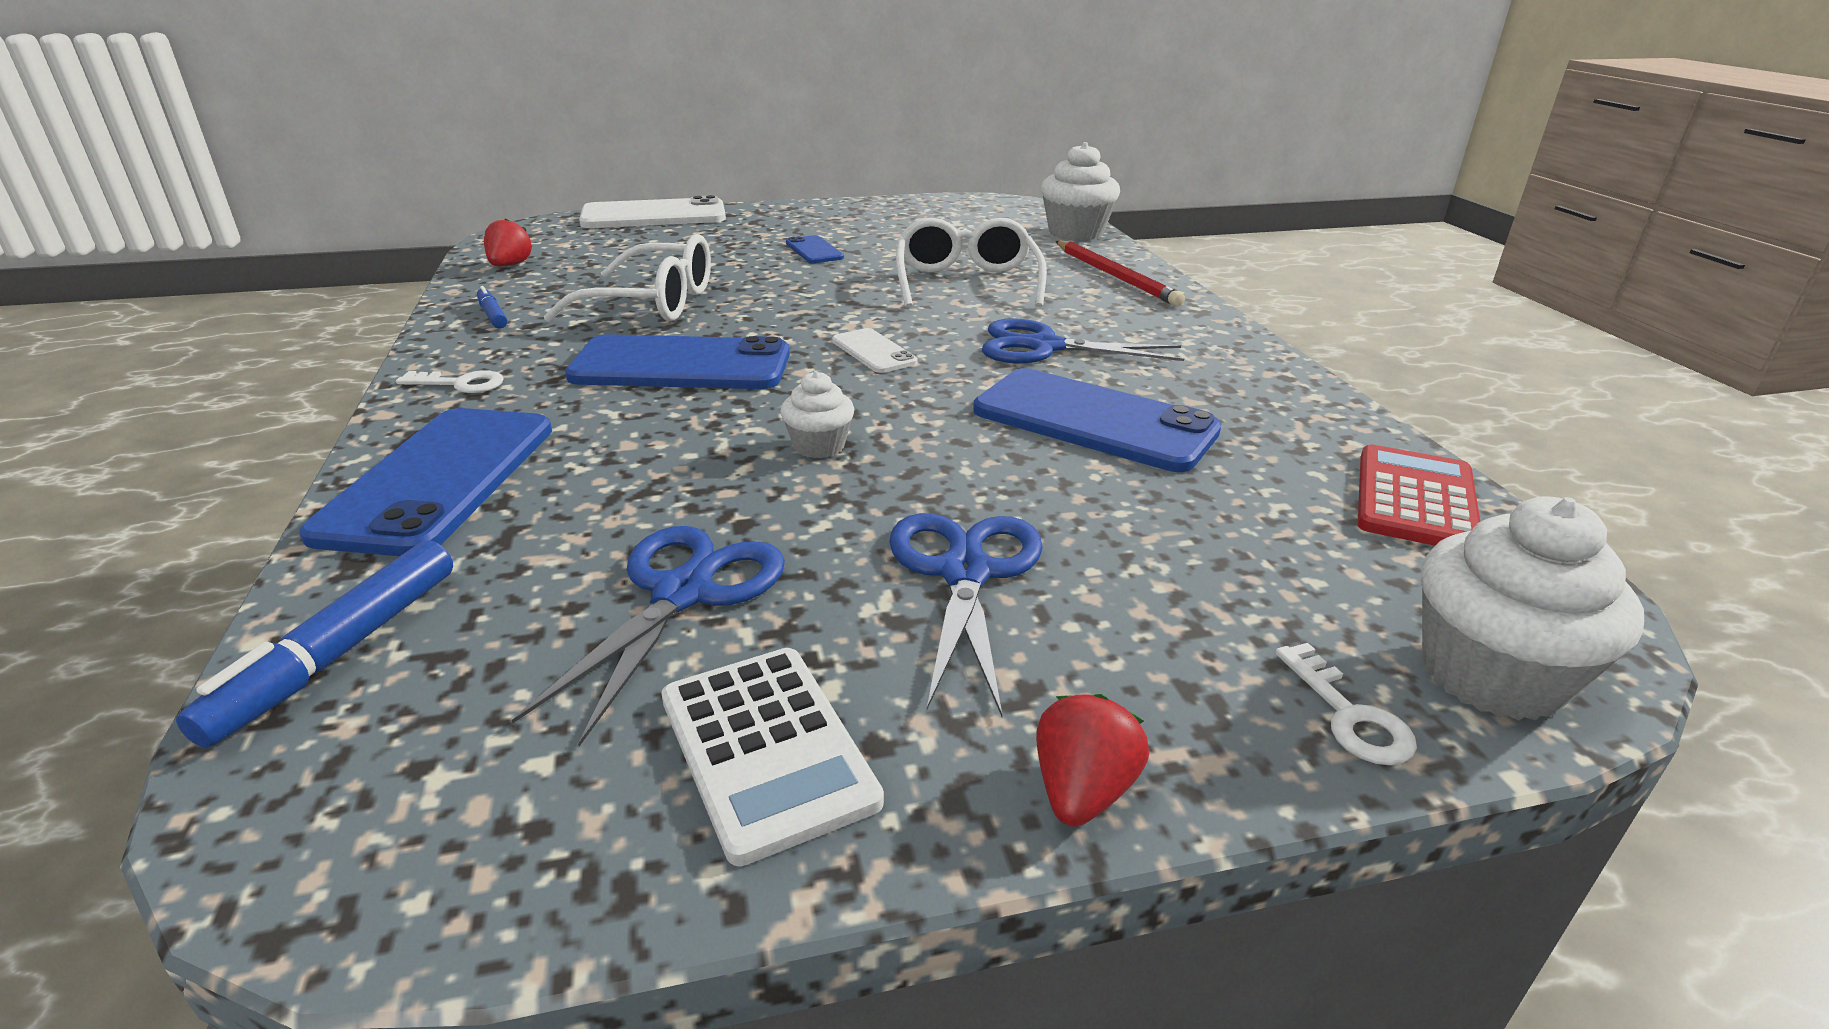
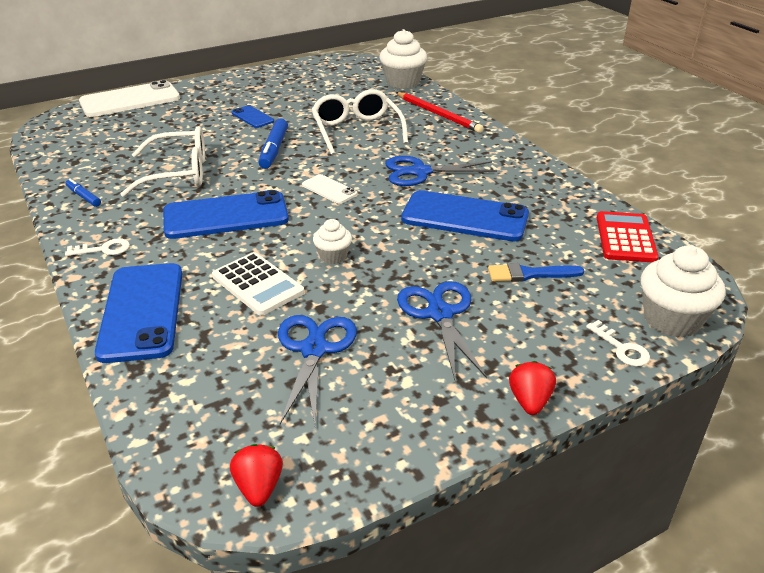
camera: 15 degrees left, 5 degrees up
(338, 653) = (168, 412): blue marker -> blue marker (274, 150)
(509, 265) = (64, 156): red strawberry -> red strawberry (259, 487)
(766, 749) = (395, 412): white calculator -> white calculator (257, 284)
(1184, 532) = (529, 274): none -> blue brush

